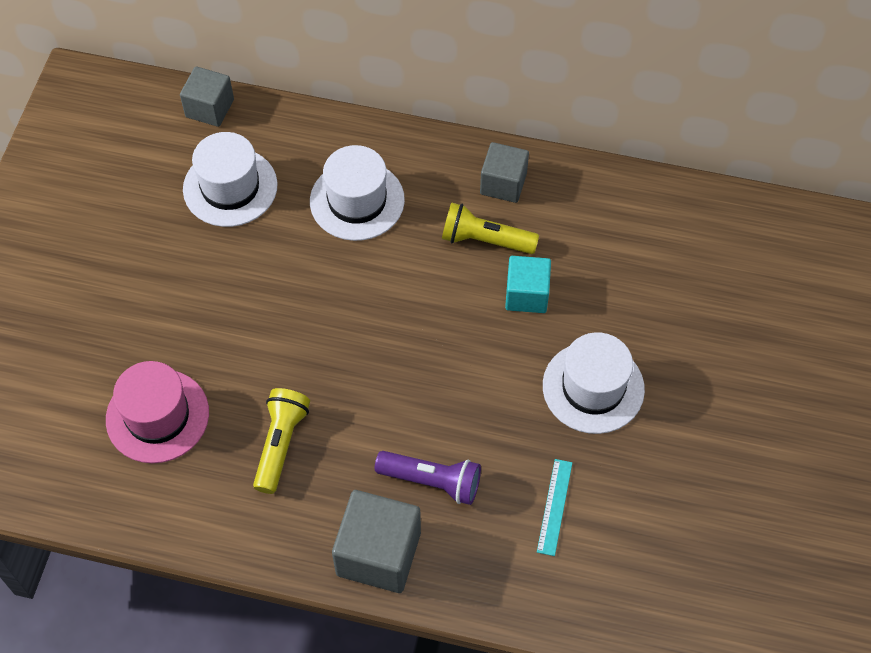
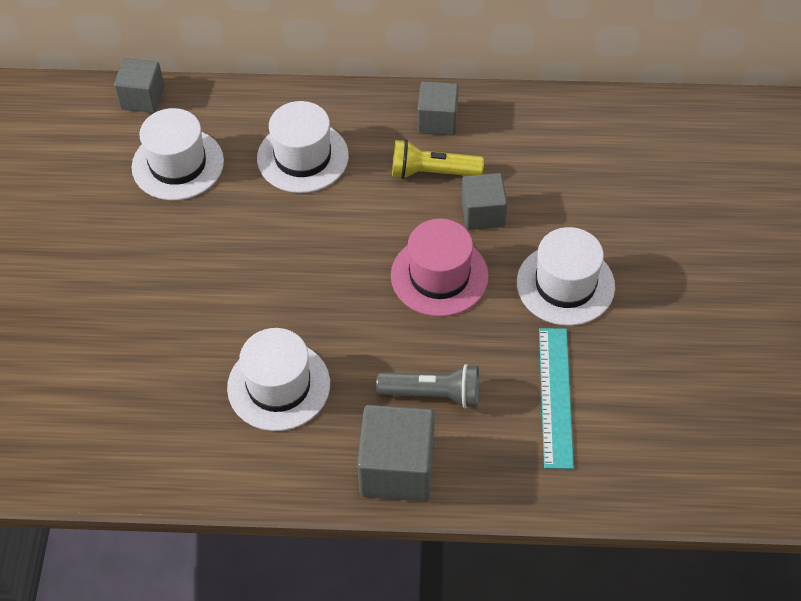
camera: 10 degrees left, 5 degrees down
(157, 416) = (151, 381): pink hat -> pink hat (439, 276)
(281, 444) = (278, 386): yellow flashlight -> white hat
(432, 481) = (433, 394): purple flashlight -> grey flashlight
(526, 294) = (483, 213): turquoise cube -> grey cube
(554, 507) = (555, 396): turquoise ruler -> turquoise ruler, size x1.61

